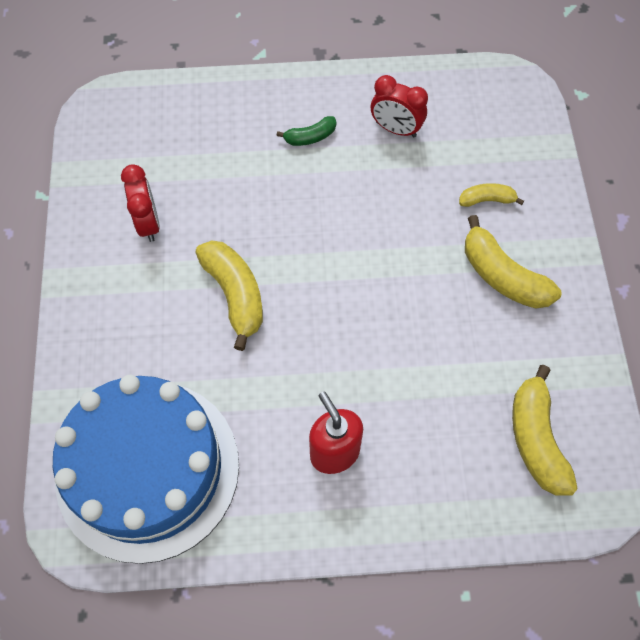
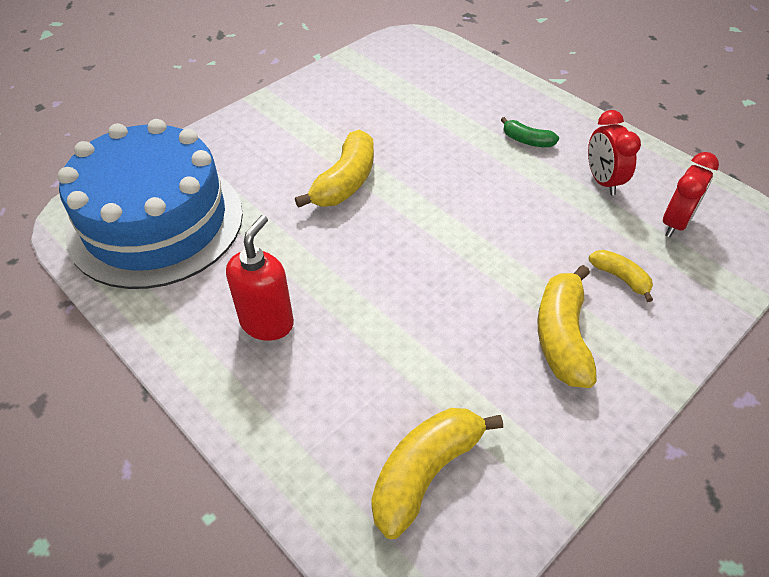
camera: 50 degrees right, 15 degrees down
(148, 223) = (352, 108): red clock -> red clock (675, 223)

